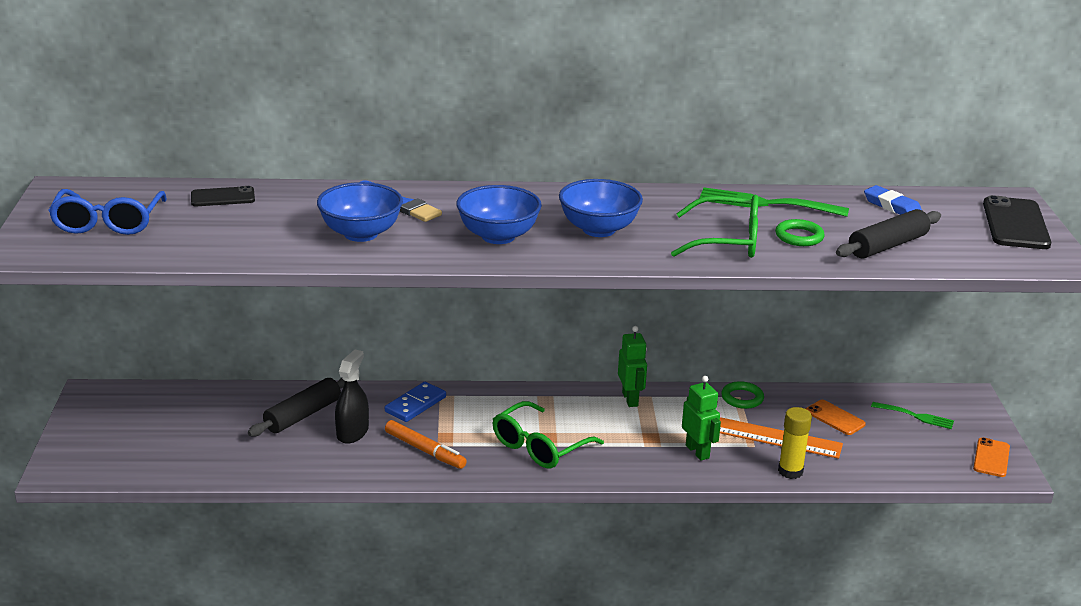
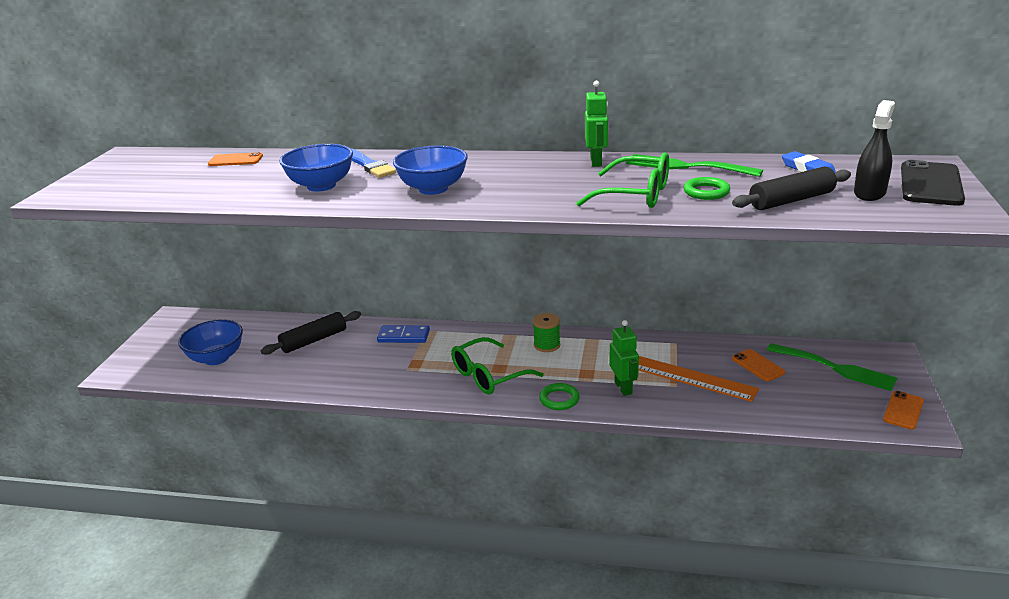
camera: 15 degrees right, 0 degrees up
(108, 222) = (137, 176): blue glasses -> none
(223, 197) = (235, 160): black phone -> orange phone
(352, 432) = (344, 356): black spray bottle -> black spray bottle (869, 193)
(415, 404) = (403, 336): blue domino -> blue domino turned 45 degrees clockwise
(425, 450) = (394, 373): orange marker -> none
(593, 406) = (547, 345): none -> green spool
(599, 229) = (523, 184): blue bowl -> blue bowl (216, 358)
(630, 399) = (580, 341): green robot -> green robot (596, 162)
(742, 398) = (677, 344): green ring -> green ring (559, 399)
(790, 471) = (703, 410): yellow glue stick -> none
(916, 416) = (835, 368): green fork -> green fork, size x1.68

